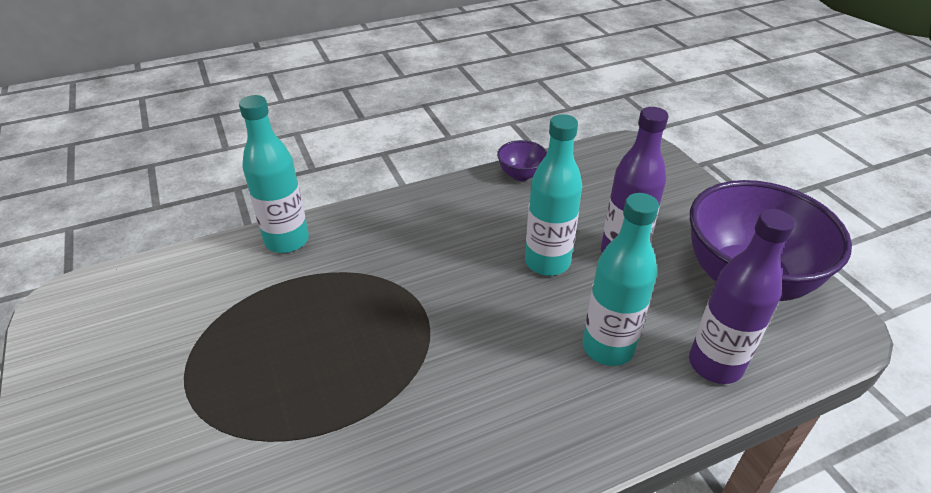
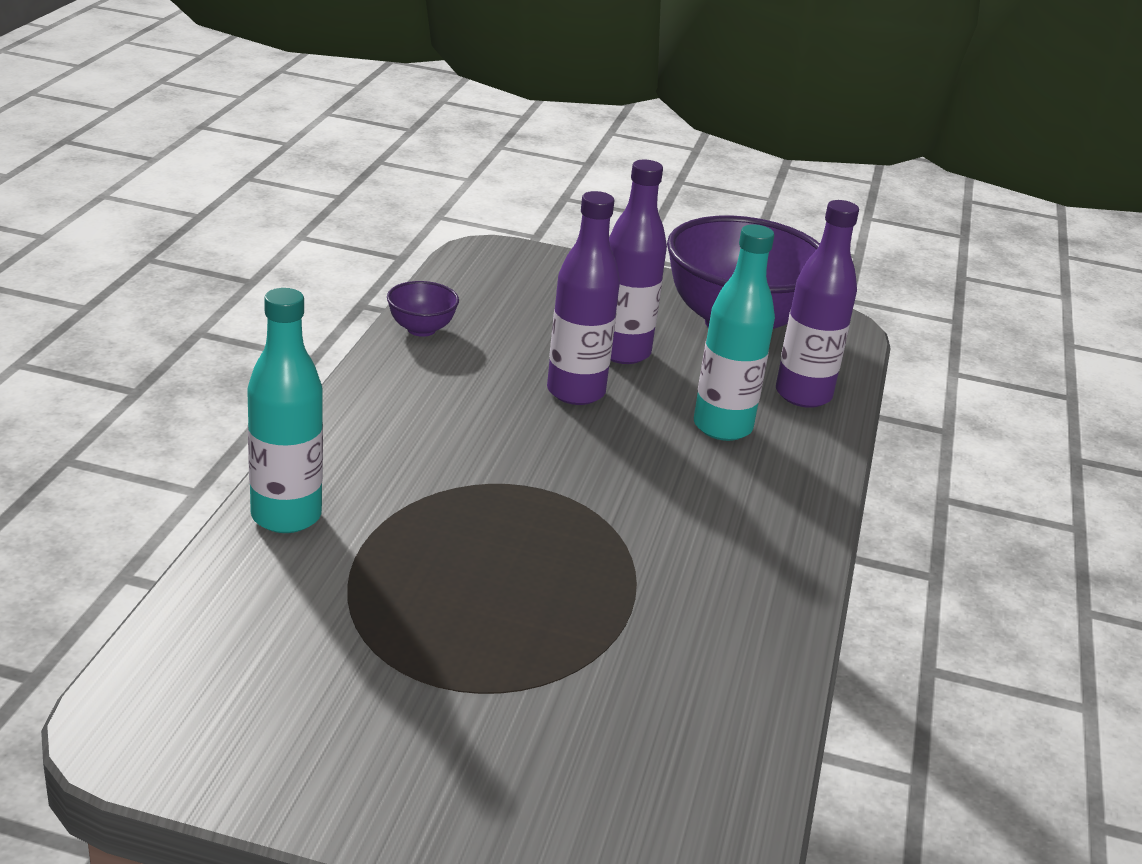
camera: 55 degrees left, 10 degrees down
(547, 262) = (576, 392): turquoise bottle -> purple bottle

